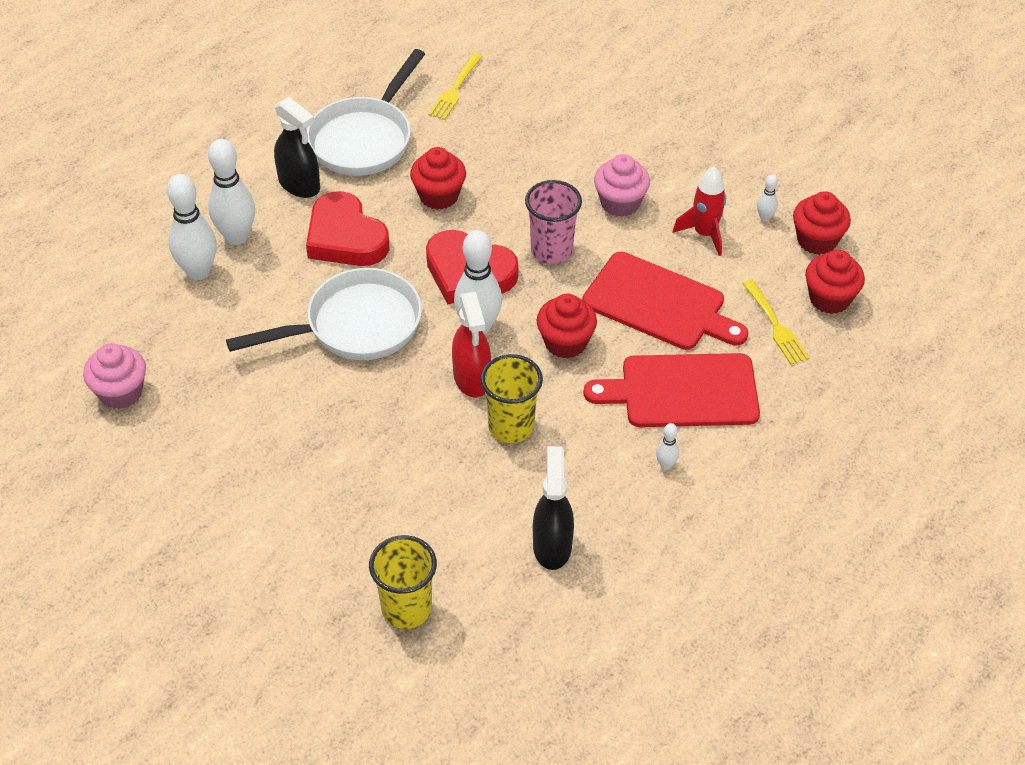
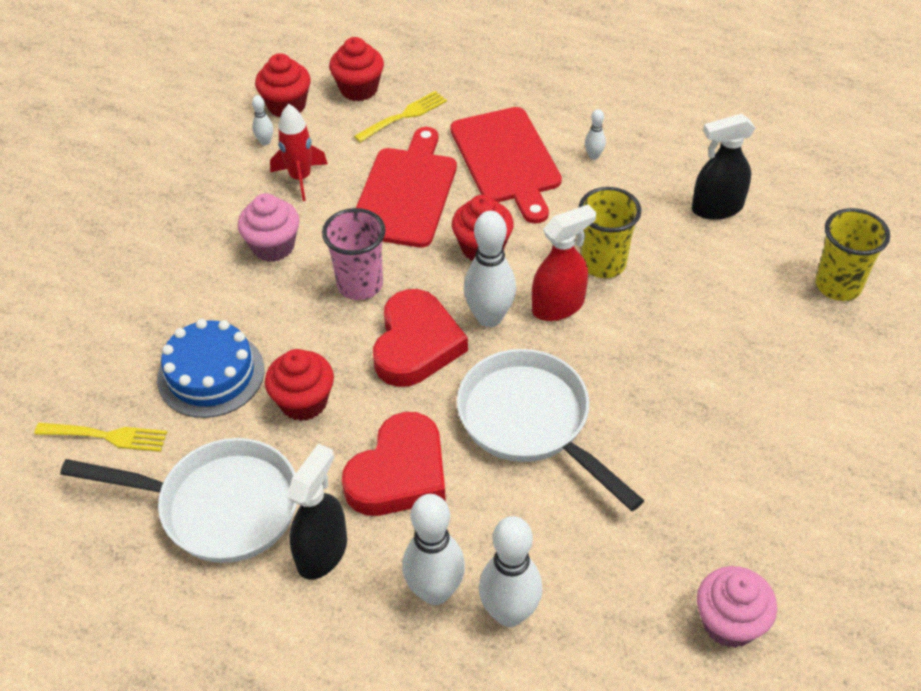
camera: 105 degrees left, 0 degrees up
(490, 148) = (211, 374): none -> blue cake

